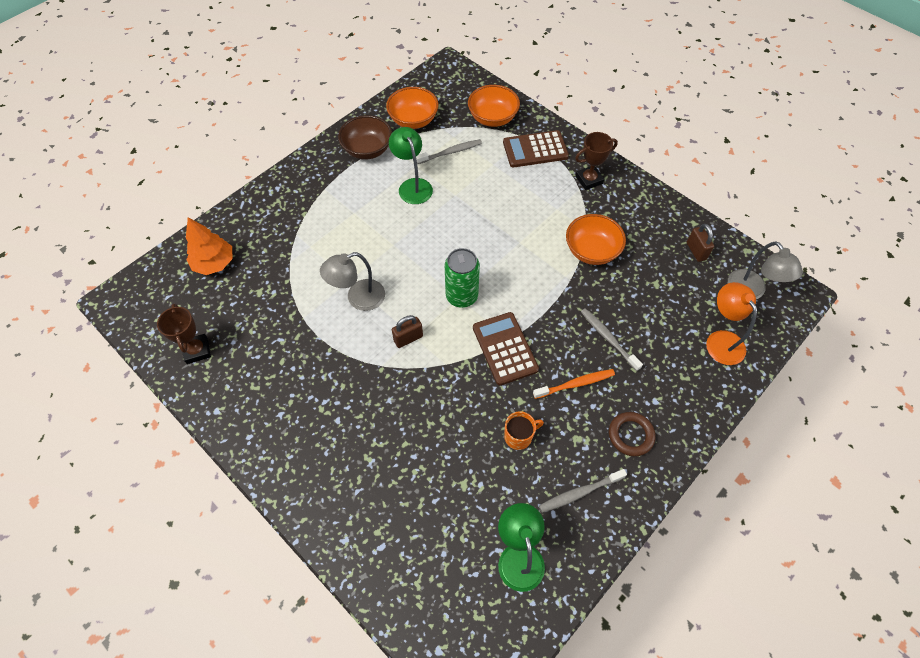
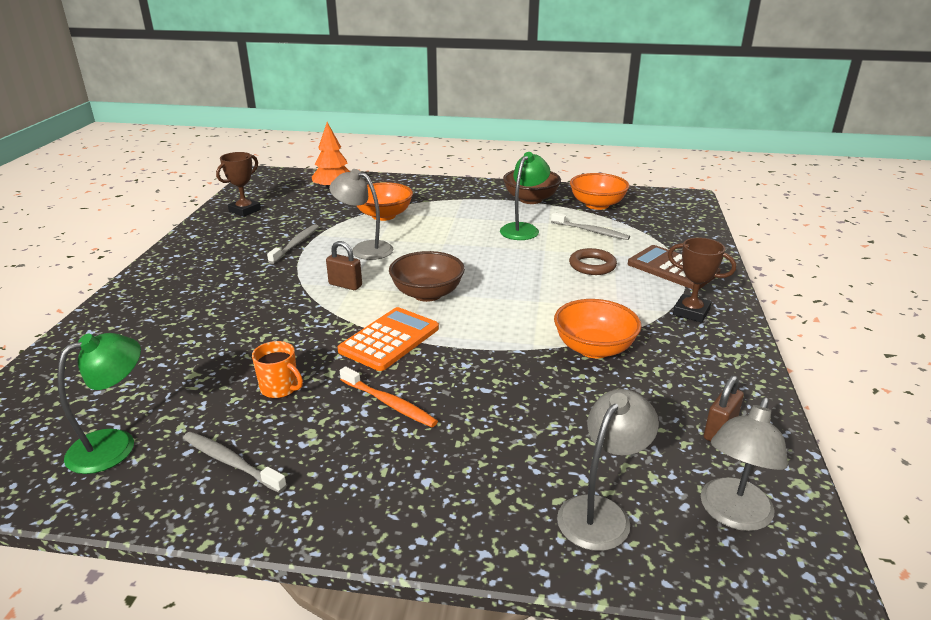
camera: 55 degrees right, 30 degrees down
(461, 296) = (427, 294): green can -> brown bowl
(492, 118) = (669, 235): orange bowl -> orange bowl (383, 215)
(505, 348) = (389, 339): brown calculator -> orange calculator
(608, 338) = (483, 405): grey toothbrush -> grey toothbrush (296, 244)
(630, 435) = (351, 476): brown ring -> brown ring (592, 265)
(721, 340) = (601, 512): orange lamp -> grey lamp

